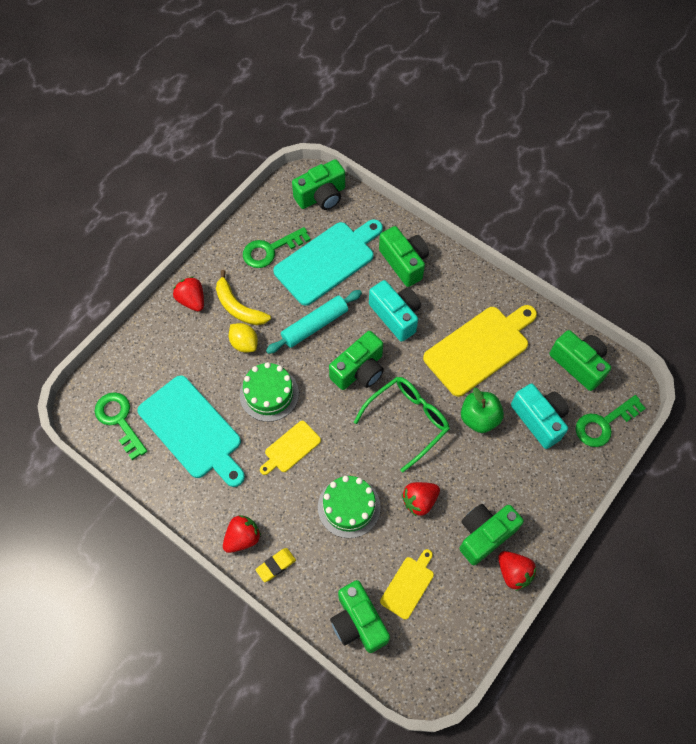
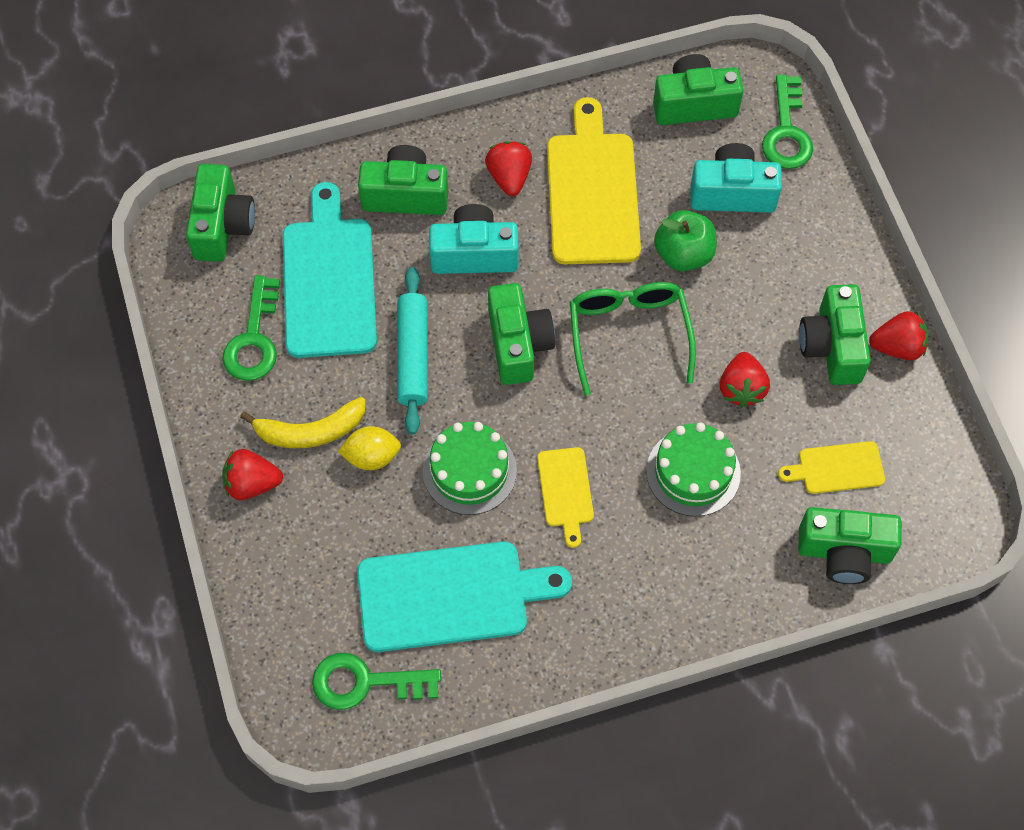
camera: 55 degrees left, 0 degrees up
(242, 538) = (646, 621): red strawberry -> red strawberry (509, 177)
(276, 565) = (710, 603): yellow eraser -> none
(408, 585) = (837, 468): yellow cutting board -> yellow cutting board turned 75 degrees counterclockwise

